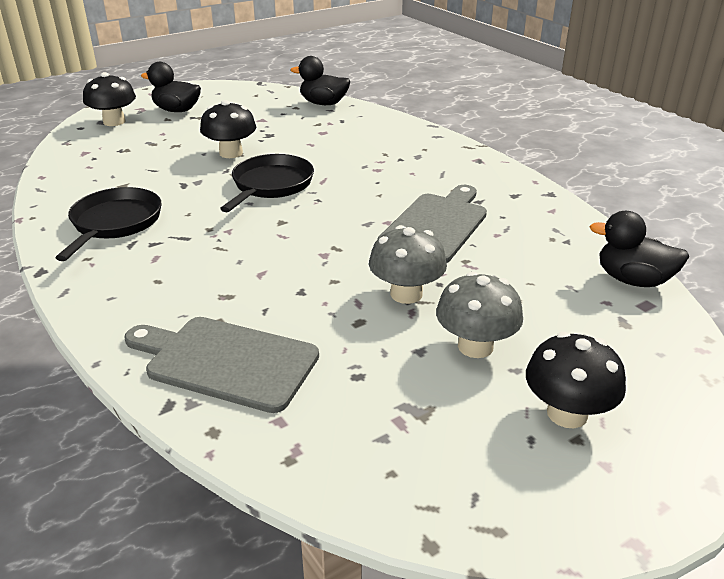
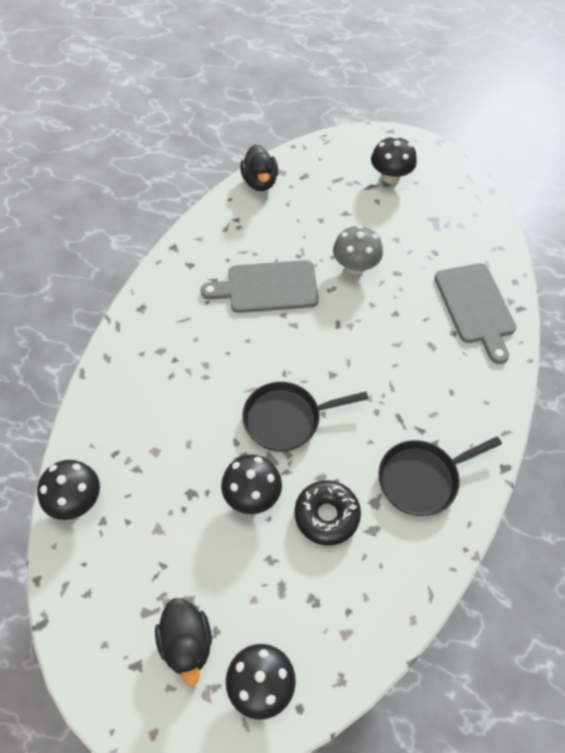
camera: 125 degrees left, 25 degrees up
(166, 173) = (326, 515): none -> black donut
(323, 103) = (76, 500): black duck -> black mushroom
(475, 346) = (373, 220): grey mushroom -> none

